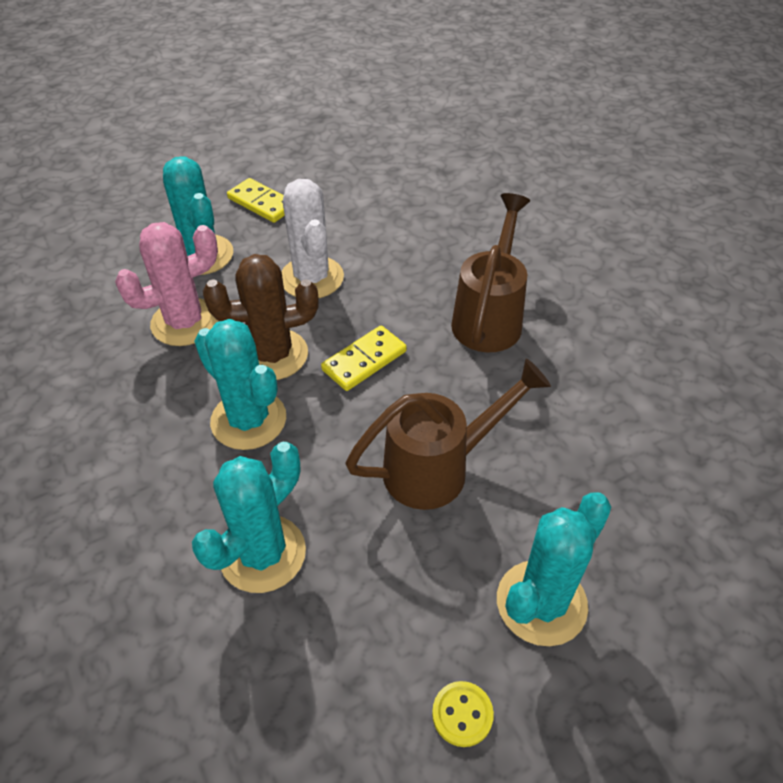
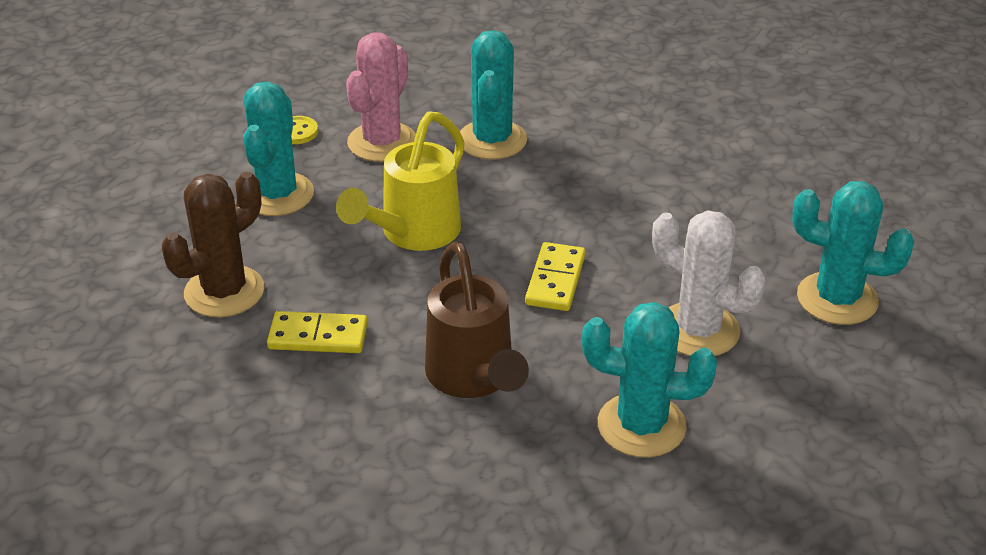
camera: 145 degrees right, 10 degrees down
(185, 322) = (753, 236): pink cactus -> pink cactus (382, 142)
(248, 420) = (598, 198): turquoise cactus -> turquoise cactus (641, 426)
(261, 203) = (873, 389): yellow domino -> yellow domino (318, 336)
(273, 355) = (641, 247): brown cactus -> brown cactus (224, 292)
(439, 467) = (412, 234): brown watering can -> yellow watering can

